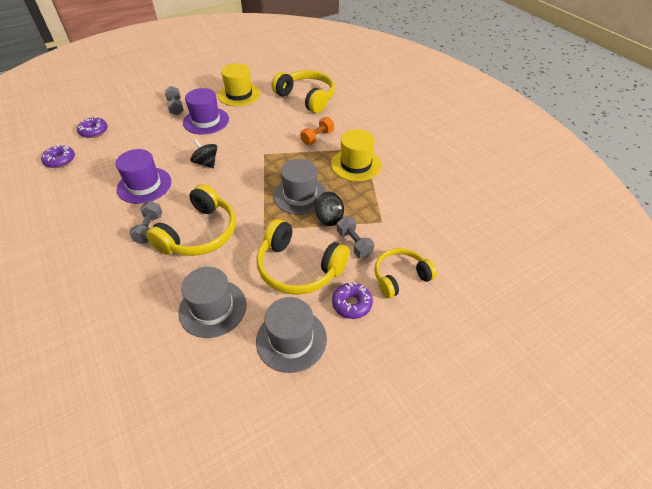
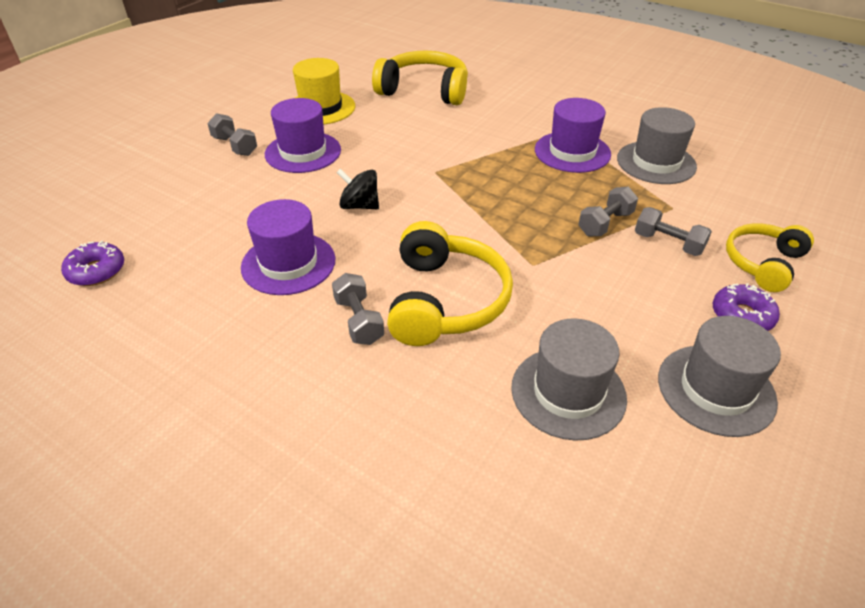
camera: 25 degrees left, 5 degrees down
(94, 131) = (120, 213): purple donut -> none
(299, 268) = (630, 296): yellow headphones -> none
(300, 195) = (538, 208): grey hat -> grey hat (656, 162)
(317, 138) = (489, 134): orange dumbbell -> none
(329, 218) = (605, 223): black spinning top -> grey dumbbell
(356, 164) = (572, 152): yellow hat -> purple hat

